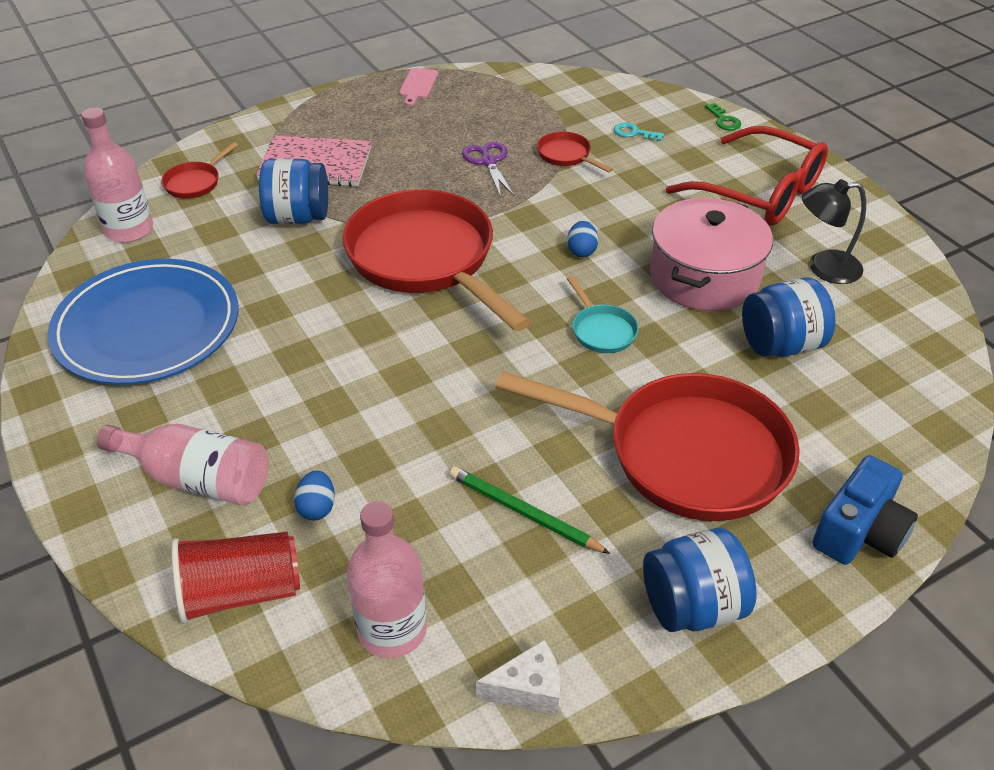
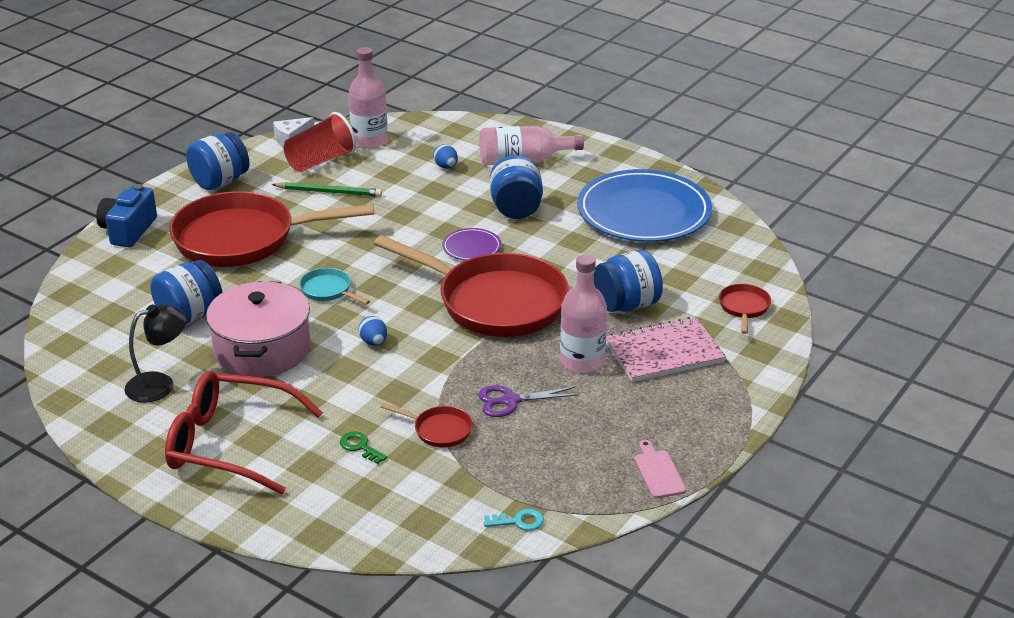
camera: 155 degrees right, 10 degrees down
(129, 230) = (742, 261): pink bottle -> pink bottle (582, 361)
(240, 593) = (455, 133): red cup -> red cup (320, 161)
(291, 384) = (516, 209): none -> blue jar
(395, 340) = (471, 247): none -> purple plate
(488, 162) = (510, 401): purple scissors -> purple scissors turned 120 degrees clockwise
(634, 133) = (384, 479): turquoise key -> turquoise key (519, 521)
(724, 120) = (289, 528): green key -> green key (360, 447)

